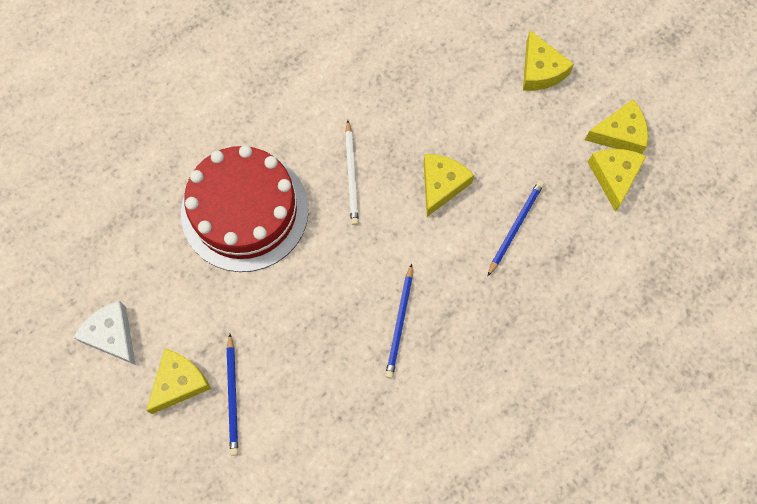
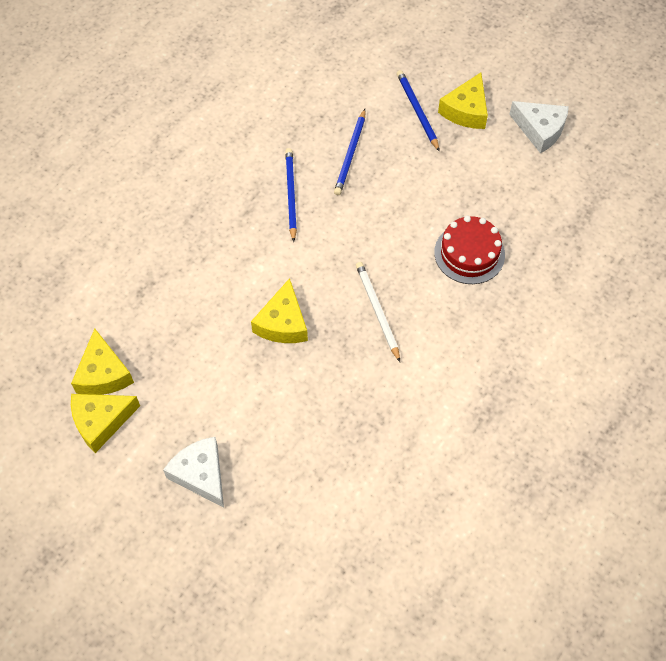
camera: 165 degrees right, 10 degrees down
(245, 211) = (469, 253): red cake -> red cake, size x0.55
(515, 227) = (199, 300): blue pencil -> blue pencil (350, 154)
(540, 70) = (201, 474): yellow cheese -> white cheese

